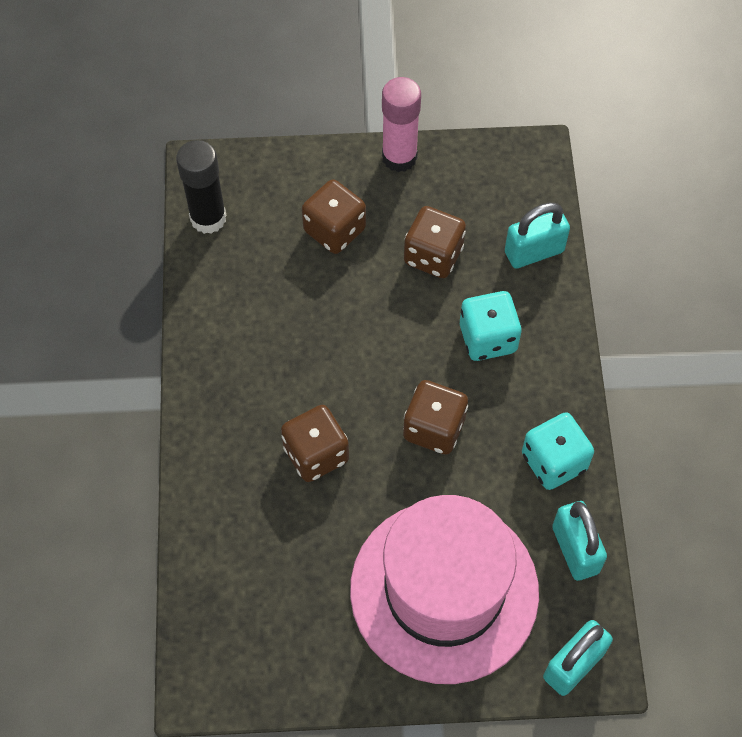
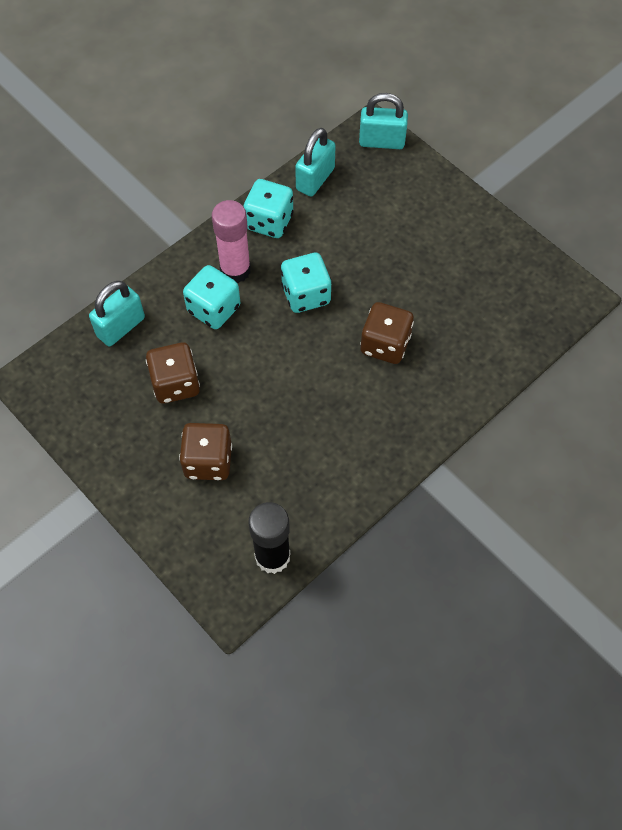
camera: 130 degrees left, 0 degrees up
(399, 157) = (105, 467): pink glue stick -> pink glue stick (235, 270)
(434, 428) = (306, 295): brown dice -> turquoise dice
(444, 590) = (401, 222): pink hat -> none
(534, 252) = (121, 327): turquoise padlock -> turquoise padlock turned 75 degrees counterclockwise

